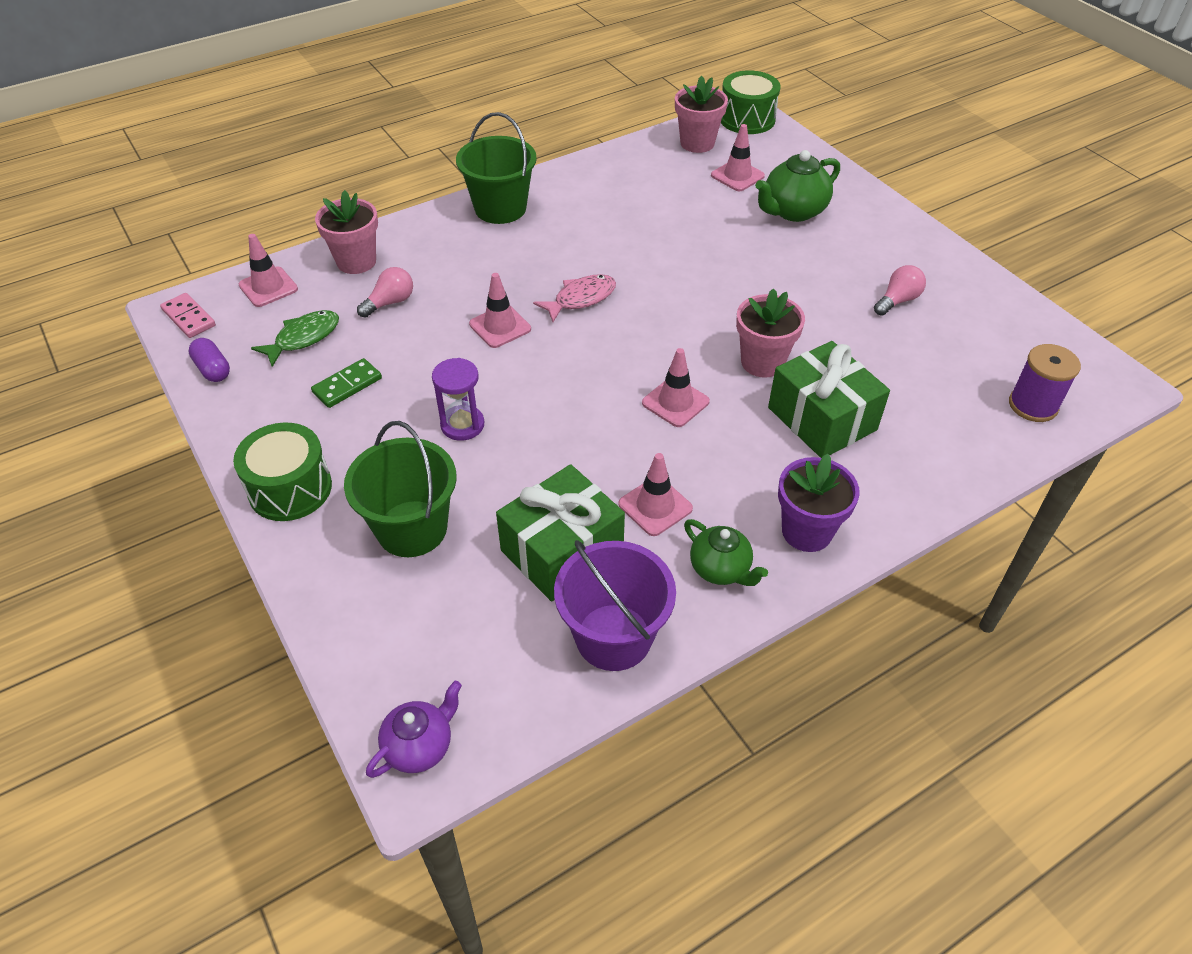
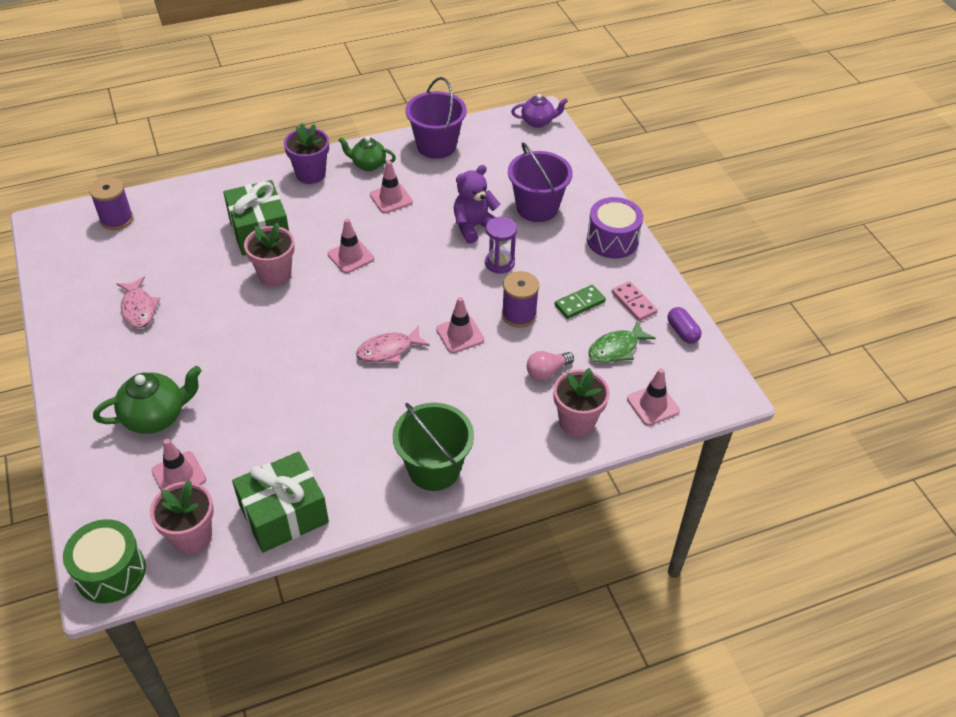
camera: 170 degrees left, 0 degrees up
(188, 318) = (714, 383): pink domino -> pink domino (634, 303)
(290, 488) = (612, 240): green drum -> purple drum
(412, 528) = (537, 208): green bucket -> purple bucket
(420, 746) = (538, 122): purple teapot -> purple teapot turned 150 degrees counterclockwise
(428, 360) = (519, 315): none -> purple spool
(510, 477) = (474, 227): none -> purple teddy bear
(562, 551) = (452, 185): green gift -> green gift (284, 514)
(720, 569) = (368, 164): green teapot -> green teapot turned 45 degrees counterclockwise
(897, 300) = (139, 308): pink light bulb -> pink fish

